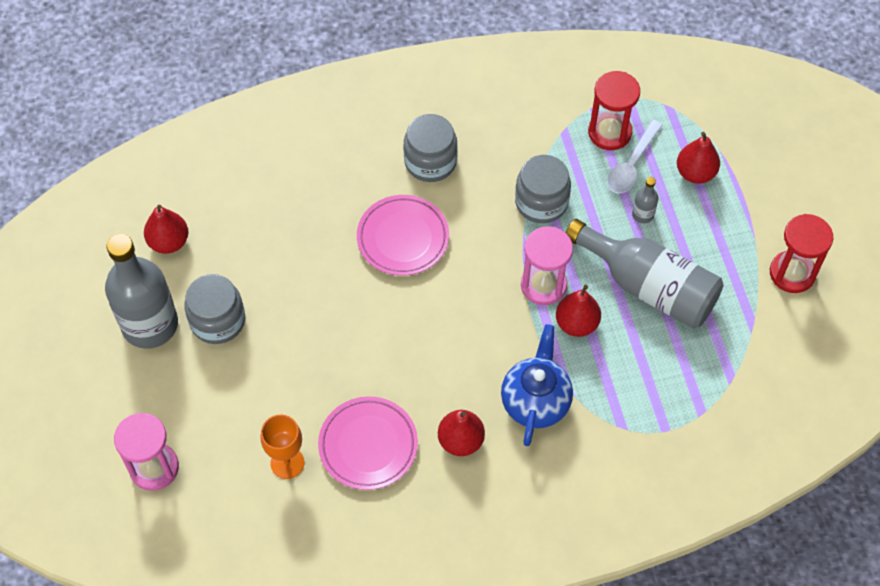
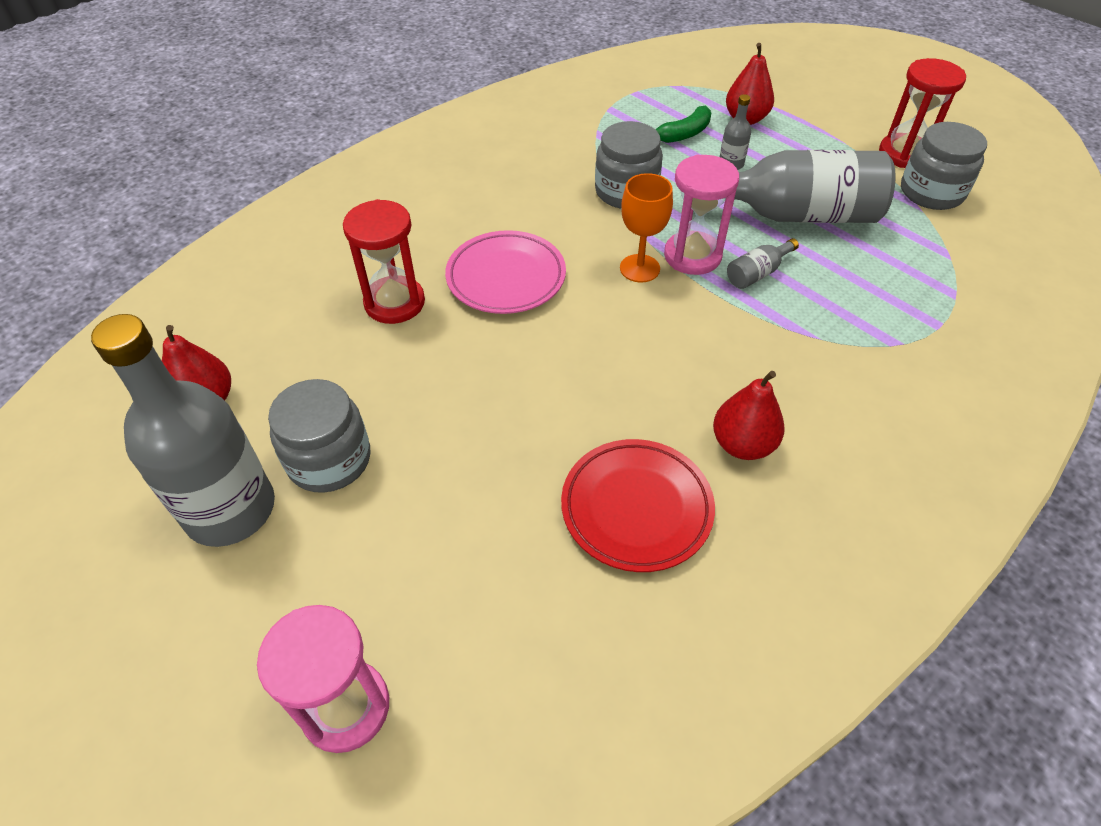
camera: 30 degrees left, 10 degrees down
(287, 463) = (545, 588): orange goblet -> orange goblet (639, 268)
(368, 445) = (636, 508): pink plate -> red plate
(430, 161) = (483, 203): grey jar -> grey jar (931, 192)
(535, 402) = (786, 363): blue teapot -> none
(576, 323) = (757, 273): red pear -> grey bottle
(609, 132) = (641, 119): red hourglass -> red hourglass (394, 303)
(632, 164) = (684, 134): white spoon -> green banana

